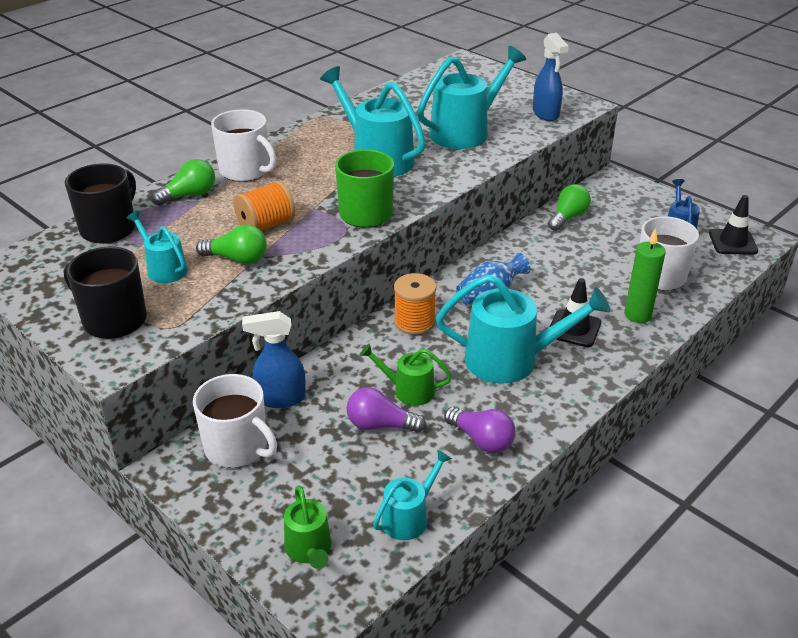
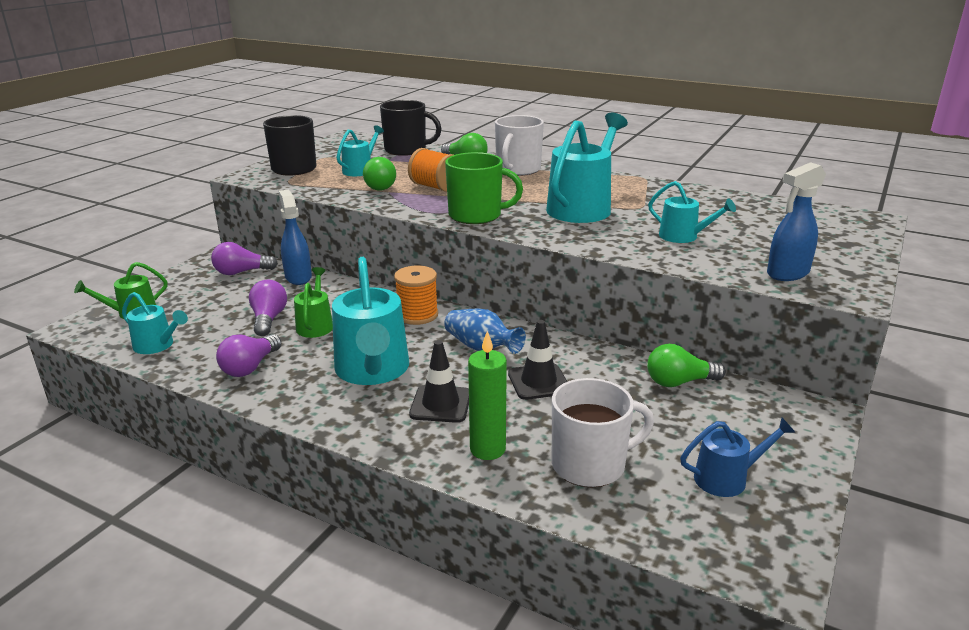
camera: 75 degrees right, 10 degrees down
(237, 447) = (241, 272): white mug -> purple light bulb
(465, 132) = (683, 237): turquoise watering can -> turquoise watering can, size x0.54
(568, 217) = (679, 382): green light bulb -> green light bulb turned 150 degrees clockwise
(732, 242) = (737, 539): black traffic cone -> black traffic cone (538, 382)

